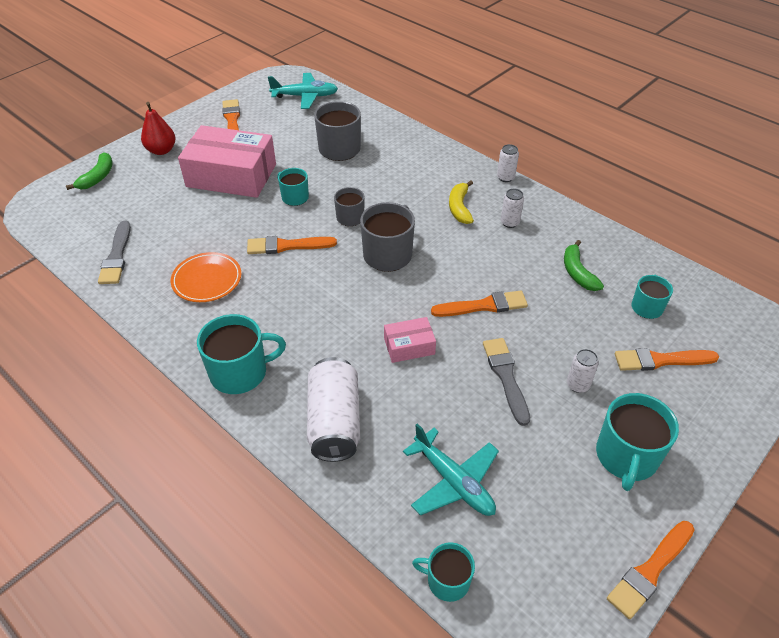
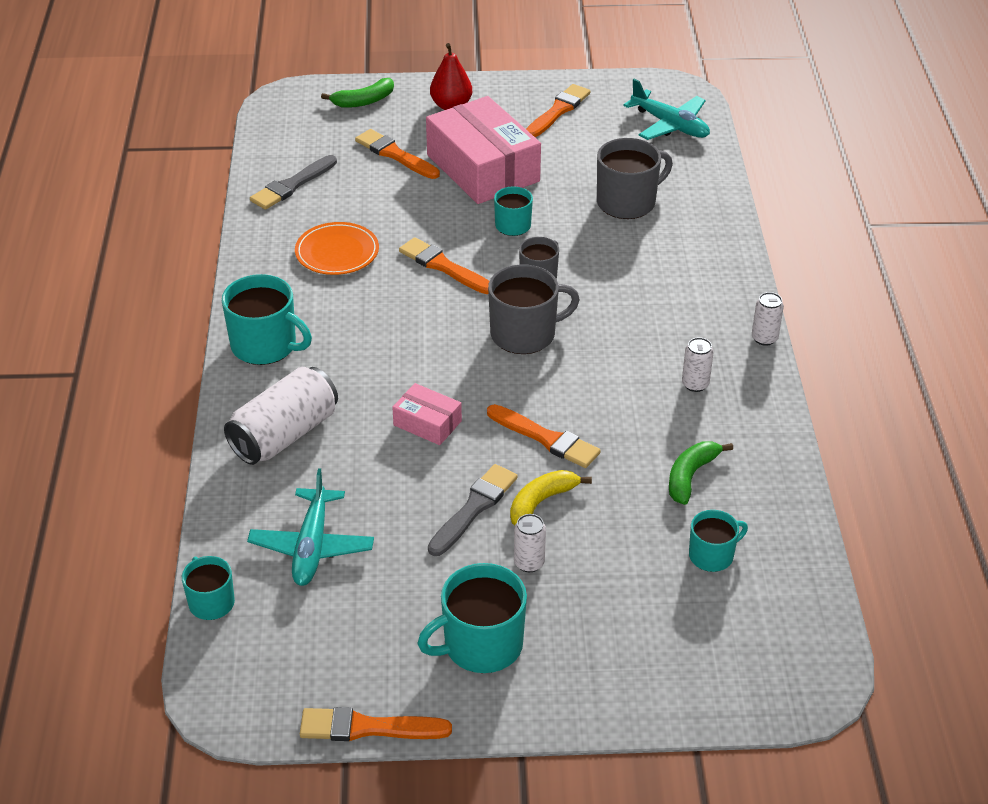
camera: 45 degrees right, 5 degrees down
(459, 208) = (664, 336): yellow banana -> yellow banana (541, 502)
(661, 360) = (645, 606): orange brush -> orange brush (395, 154)

